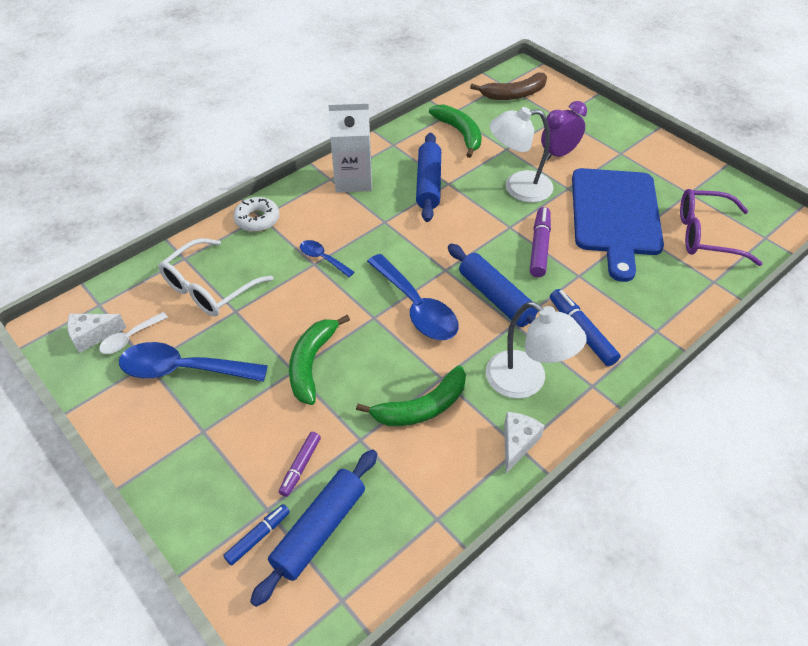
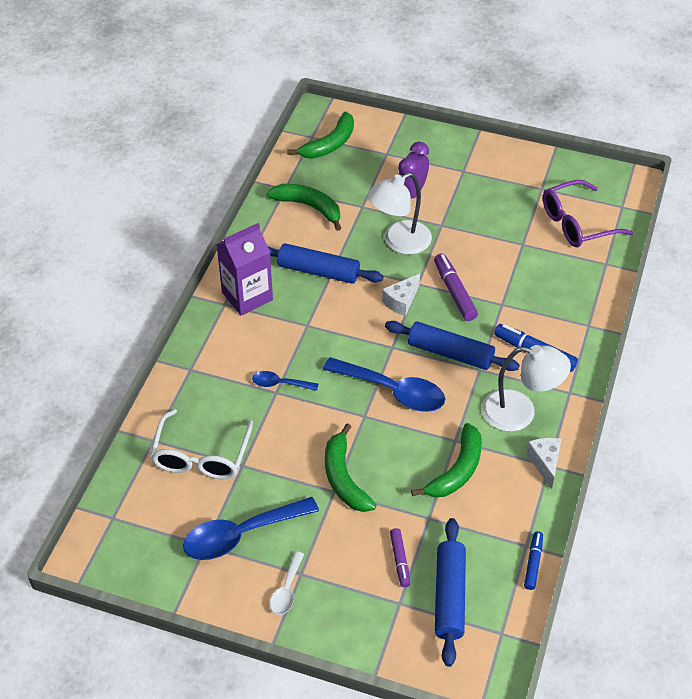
camera: 30 degrees left, 0 degrees up
(93, 336) = (134, 546): white cheese -> white cheese (401, 301)
(130, 338) = (169, 532): white spoon -> white spoon (286, 590)
(257, 219) = (189, 373): white donut -> none
(258, 537) = (409, 624): blue marker -> blue marker (533, 563)
(353, 180) = (247, 296): white carton -> purple carton
(428, 184) = (318, 271): blue rolling pin -> blue rolling pin turned 45 degrees counterclockwise
(514, 94) = (329, 144): brown banana -> green banana
(615, 215) = (496, 235): blue cutting board -> none

